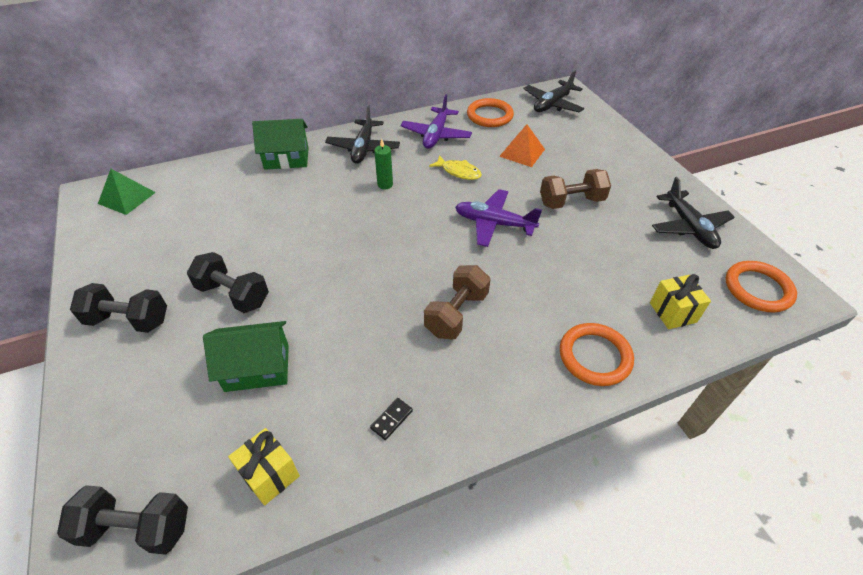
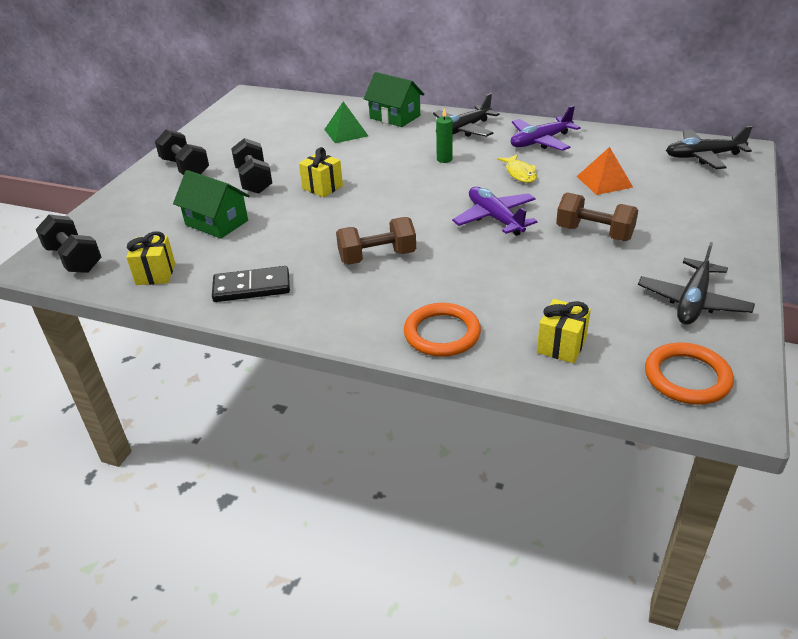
camera: 45 degrees right, 10 degrees down
(126, 198) = (264, 104): green pyramid -> green pyramid (346, 132)
(315, 267) = (322, 187): none -> yellow gift
(391, 419) = (252, 287): black domino -> black domino, size x2.06
(489, 116) = (616, 144): orange ring -> none

